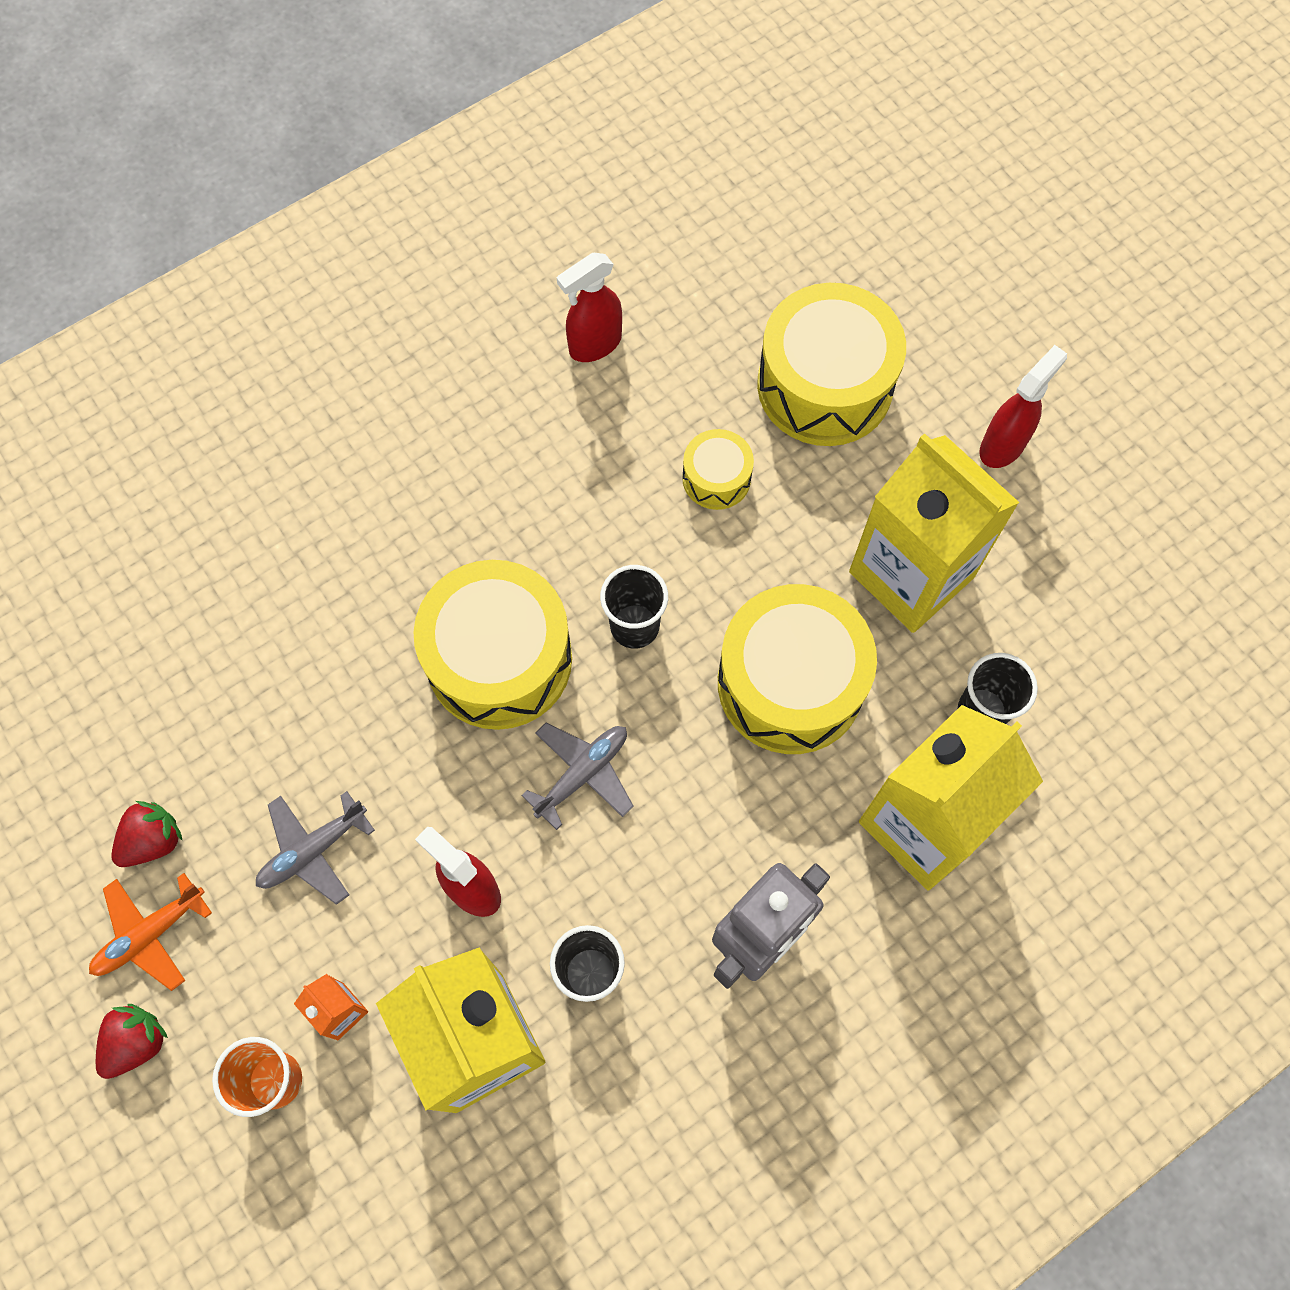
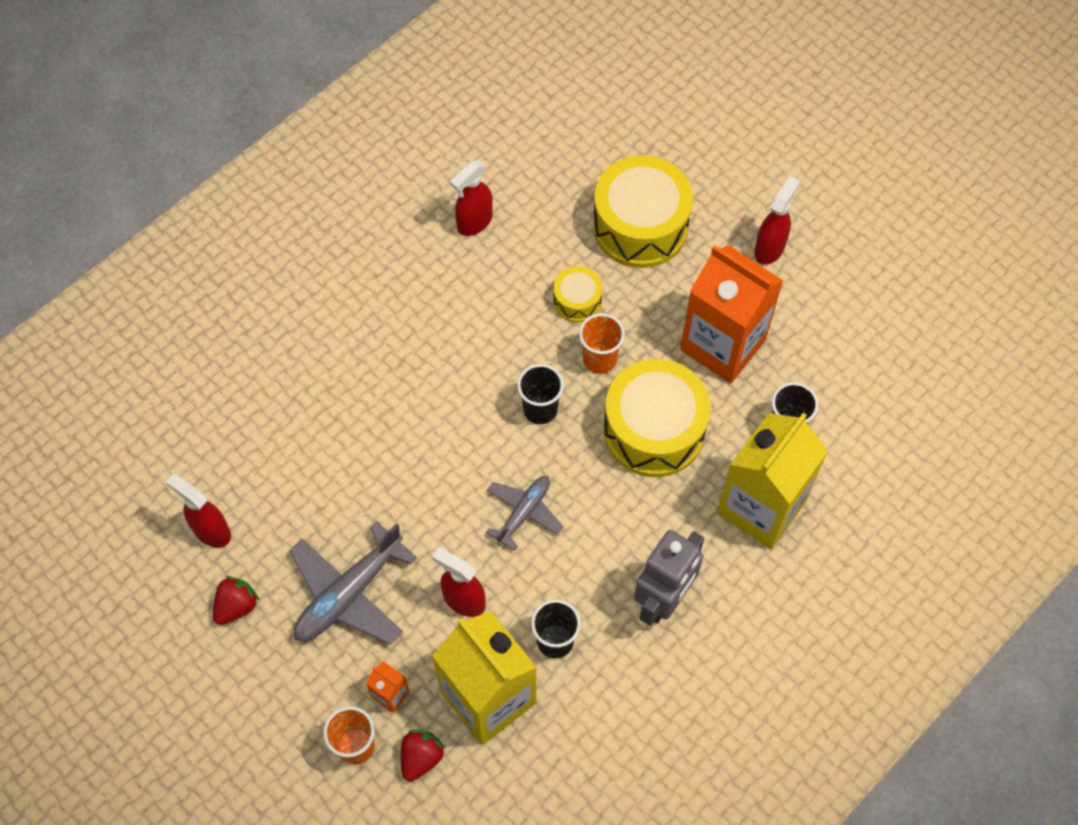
camera: 10 degrees left, 5 degrees down
(137, 1042) = (255, 738): red strawberry -> red strawberry (421, 757)
(142, 725) = (211, 531): none -> red spray bottle
(150, 934) = (248, 667): orange plane -> none
(313, 850) = (349, 593): grey plane -> grey plane, size x1.64
(499, 659) = (451, 446): yellow drum -> none
(732, 567) = (599, 359): none -> orange cup
(911, 574) = (723, 345): yellow carton -> orange carton

